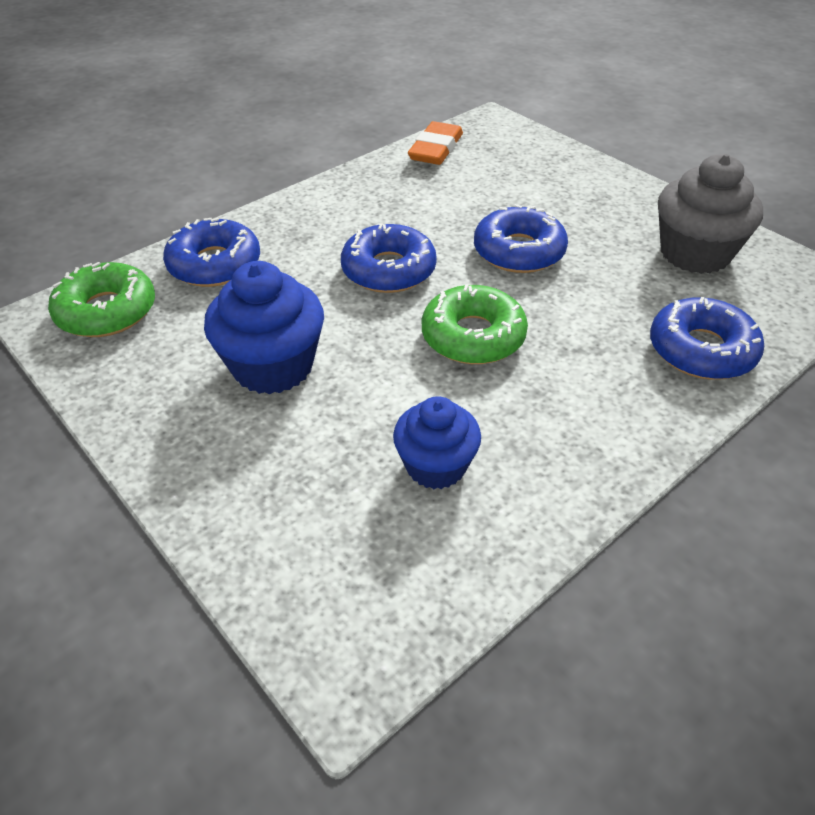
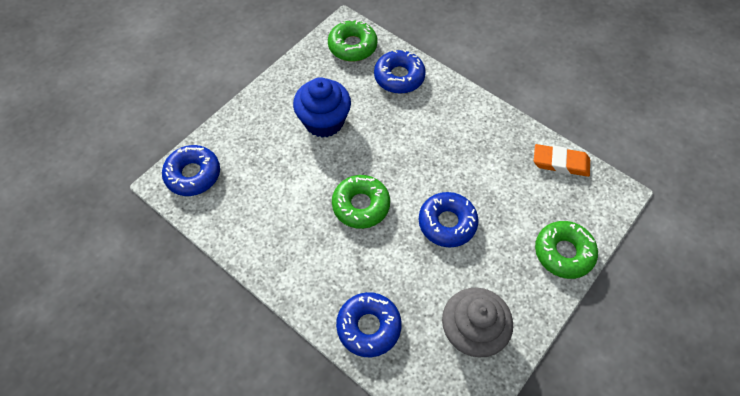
camera: 80 degrees right, 15 degrees up
(388, 270) = (412, 157): blue donut -> blue donut (193, 174)
(436, 466) = (267, 199): blue cupcake -> none
(572, 168) = (563, 253): none -> green donut

